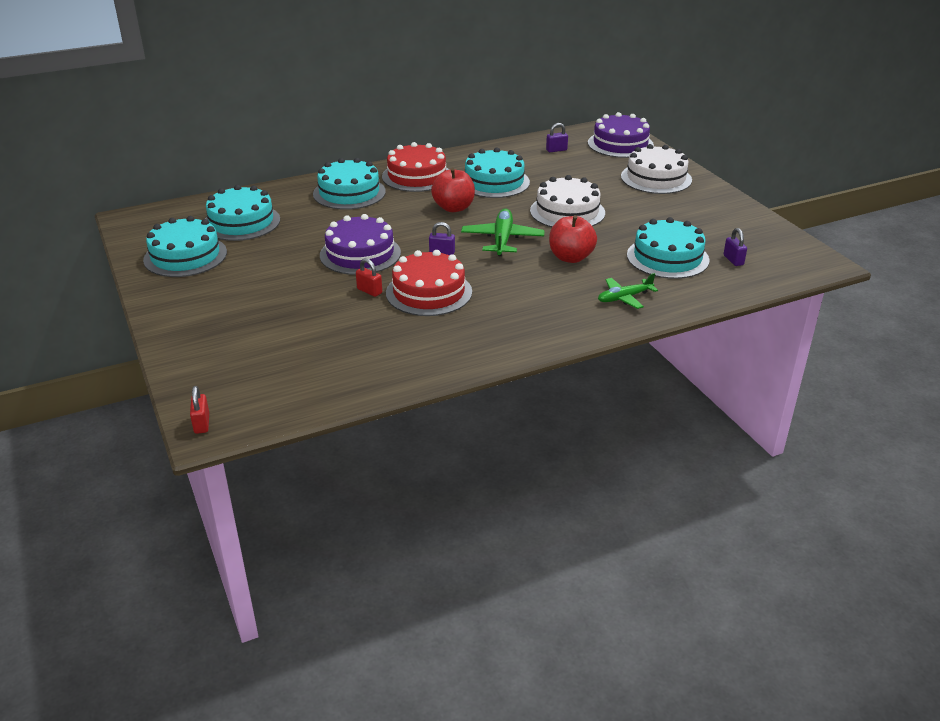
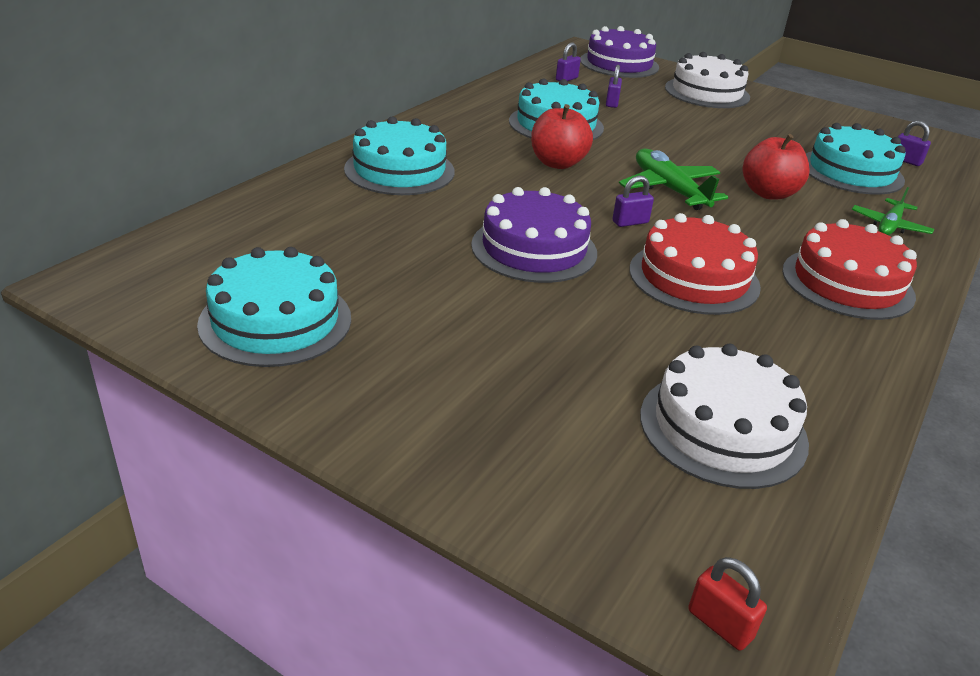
camera: 35 degrees left, 0 degrees up
(241, 222) = (298, 244): turquoise cake -> none
(369, 291) = (622, 297): red padlock -> none
(417, 176) = (456, 133): red cake -> red cake (847, 283)
(561, 174) = (612, 103): none -> purple padlock
(567, 212) = (683, 143): white cake -> white cake (722, 428)

